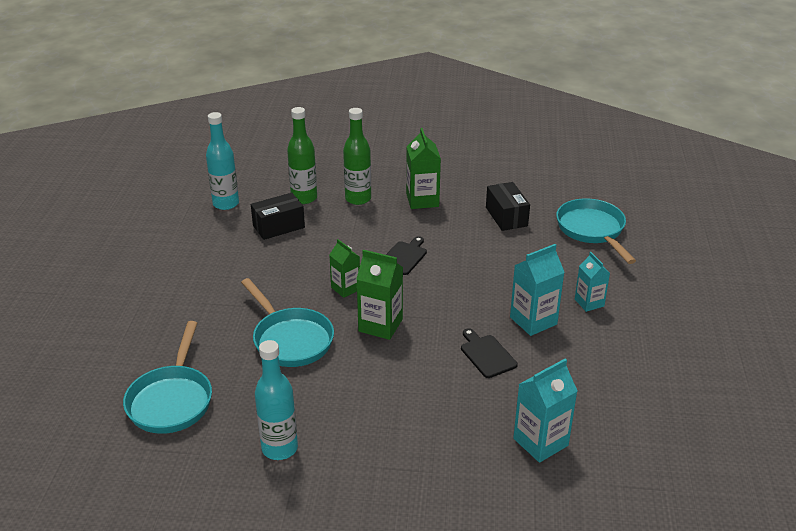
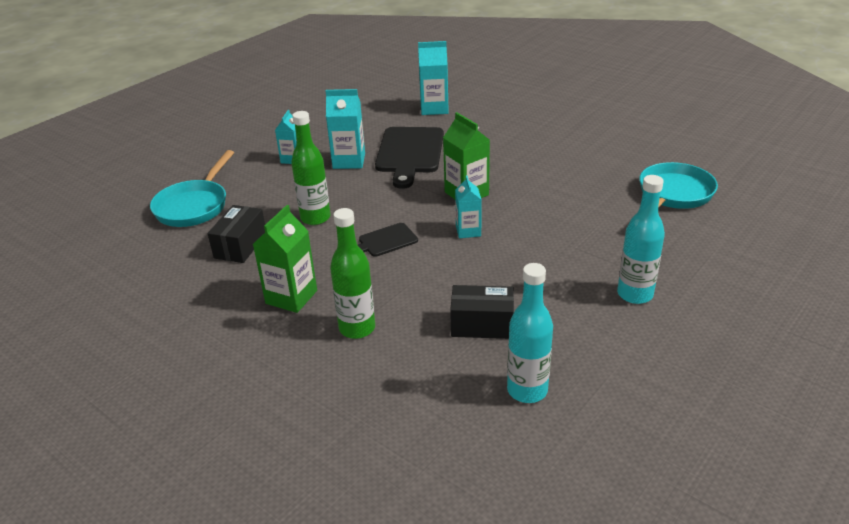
camera: 145 degrees left, 0 degrees up
(279, 448) = (602, 148): turquoise bottle -> turquoise bottle (635, 294)
(290, 339) = (550, 206): turquoise pan -> none
(304, 198) = (419, 357): green bottle -> green bottle (315, 218)
(345, 288) = (468, 231): green carton -> turquoise carton
(486, 355) = (410, 153): black cutting board -> black cutting board, size x1.95

